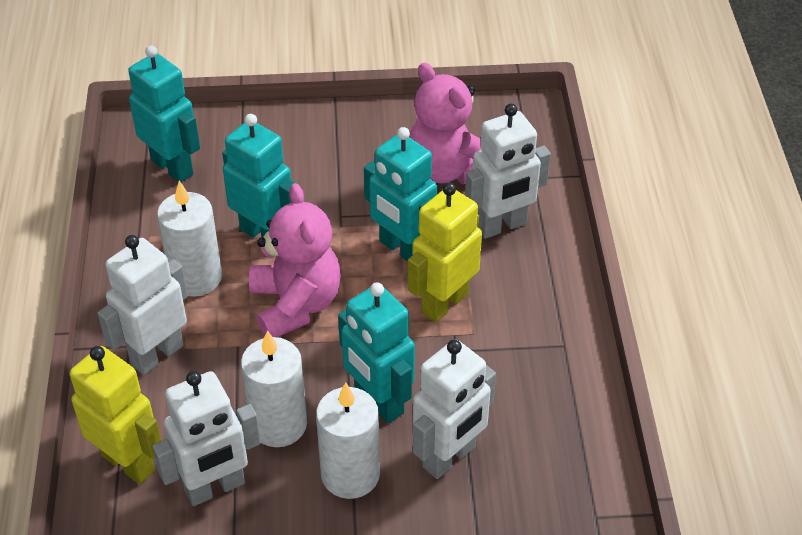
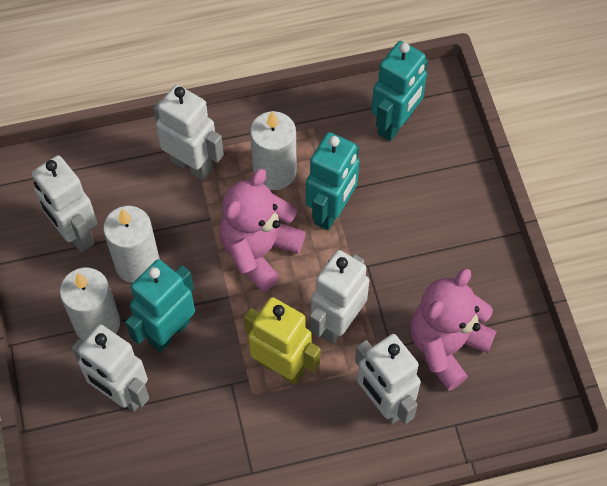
camera: 80 degrees right, 15 degrees up
(128, 462) = (91, 172): yellow robot -> none
(296, 304) = (259, 251): pink teddy bear -> pink teddy bear turned 150 degrees clockwise
(402, 249) = (337, 322): turquoise robot -> white robot

